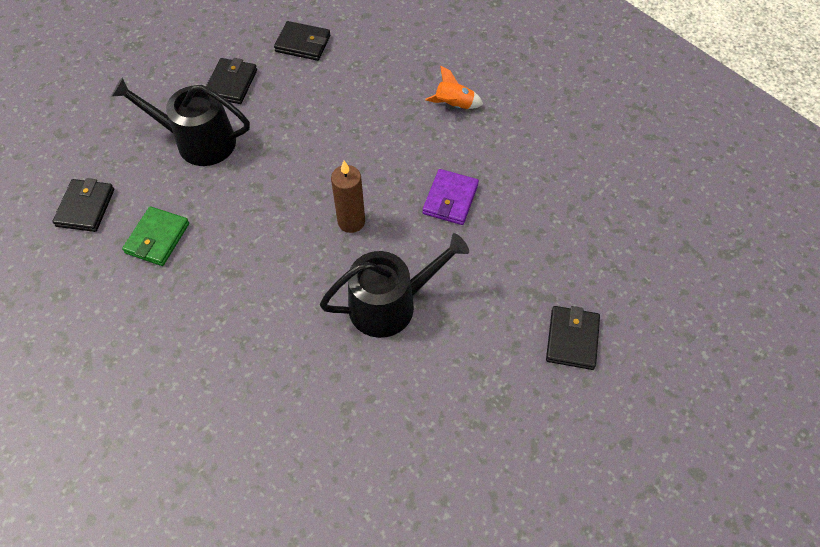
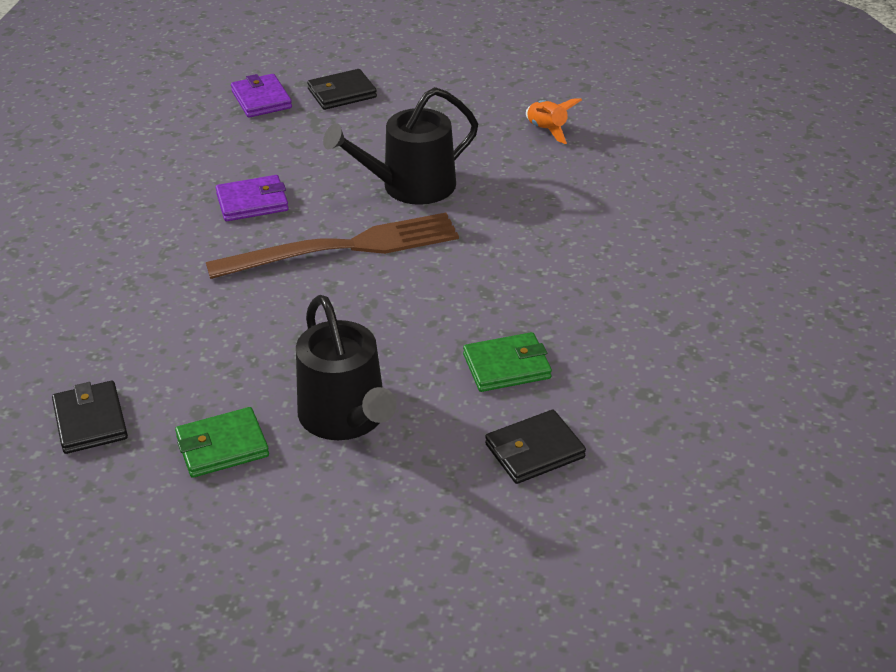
camera: 125 degrees left, 20 degrees down
(231, 83) = (222, 446): black wallet -> green wallet
(351, 222) = (343, 248): brown candle -> brown fork
(390, 304) = (410, 186): black watering can -> black watering can turned 60 degrees counterclockwise
(454, 105) = (110, 251): orange rocket -> orange rocket (547, 130)
(601, 276) = (261, 99): none -> purple wallet

